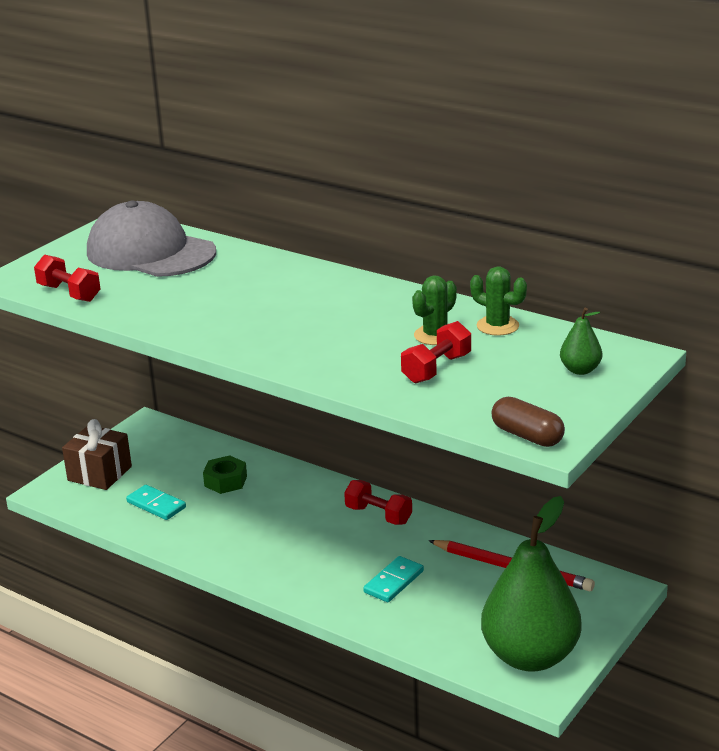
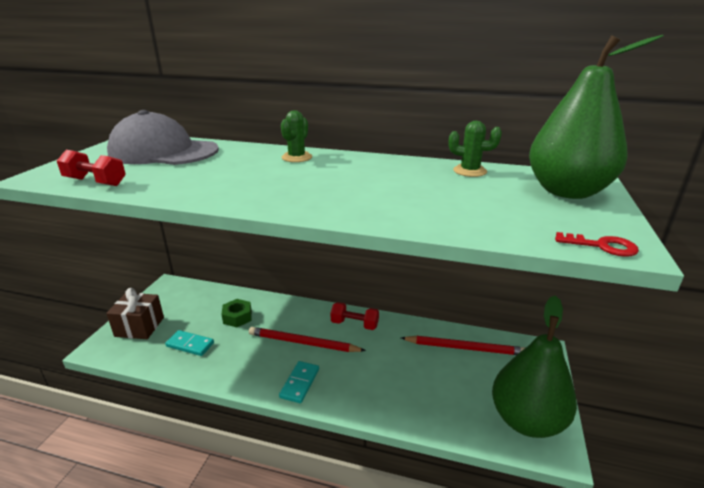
camera: 20 degrees left, 0 degrees up
(298, 526) = (303, 343): none -> red pencil
(393, 582) = (392, 375): turquoise domino -> turquoise domino (299, 383)
(435, 335) = (431, 181): green cactus -> green cactus (297, 157)
(436, 369) = (459, 203): red dumbbell -> none
(527, 436) = (602, 246): brown capsule -> red key
(580, 370) = (567, 192): green pear -> green pear, size x2.48

